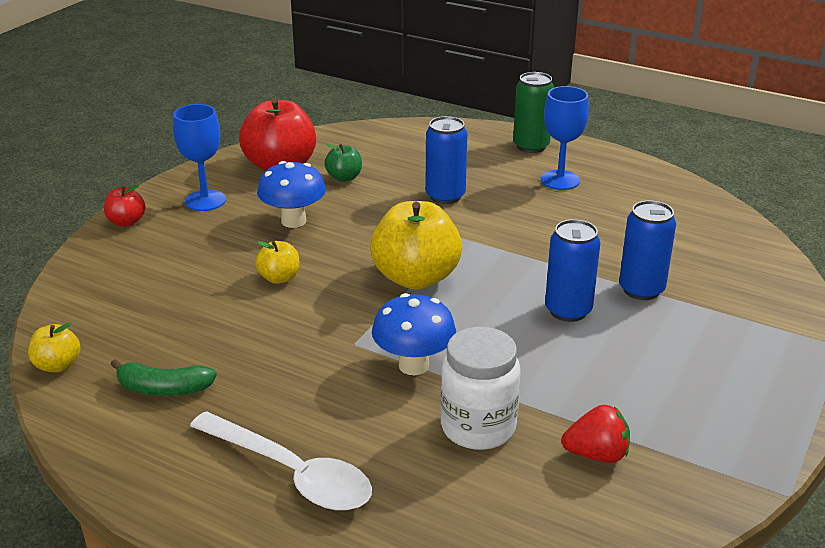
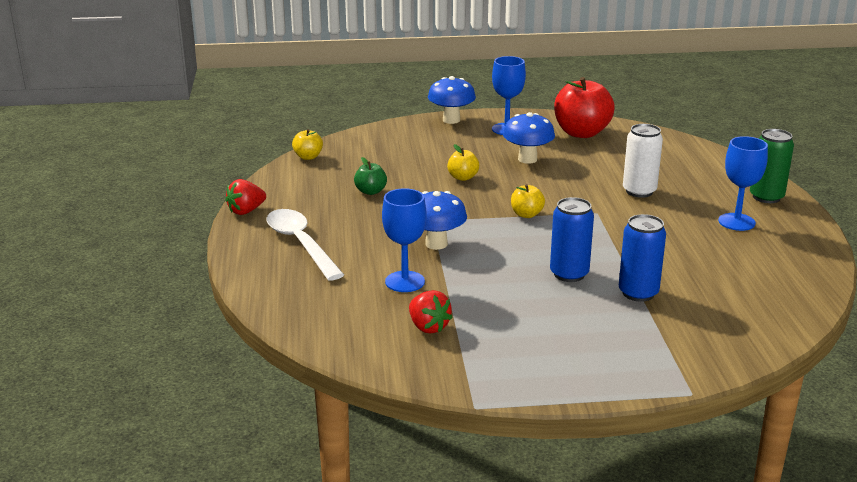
camera: 55 degrees right, 5 degrees down
(126, 222) = (451, 120): red apple -> blue mushroom
(137, 487) = (246, 211): none -> red strawberry
(163, 389) = (324, 187): green banana -> none
(292, 473) = (300, 244): white spoon -> white spoon turned 150 degrees clockwise
(344, 177) = (603, 154): green apple -> green apple (370, 191)
(416, 278) = (526, 214): yellow apple -> yellow apple, size x0.49
(445, 196) = (639, 191): blue can -> white can
(478, 427) = (405, 282): white jar -> blue goblet

